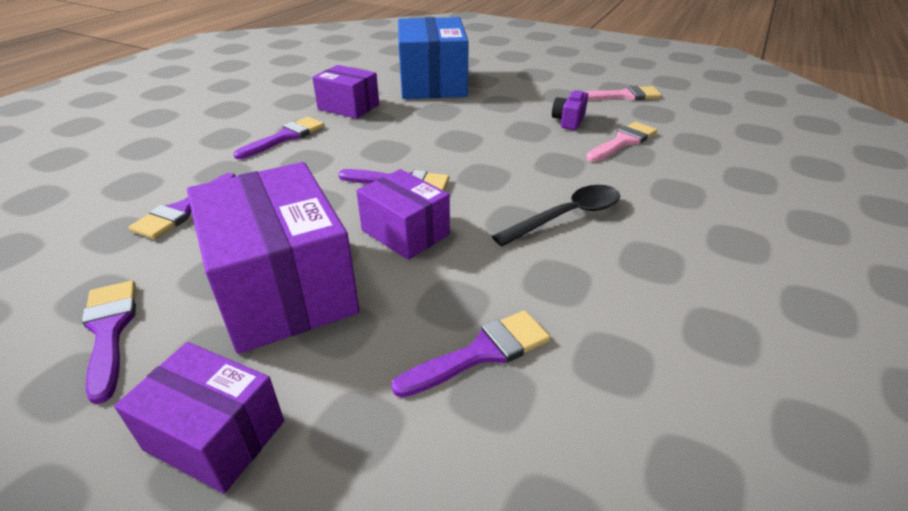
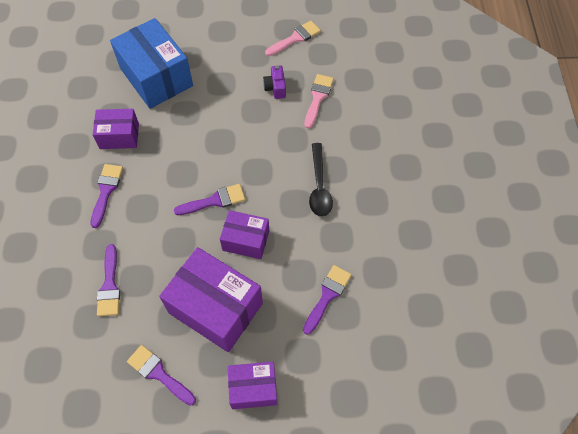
camera: 30 degrees left, 25 degrees up
(567, 216) = (319, 186): black spoon -> black spoon turned 150 degrees clockwise

